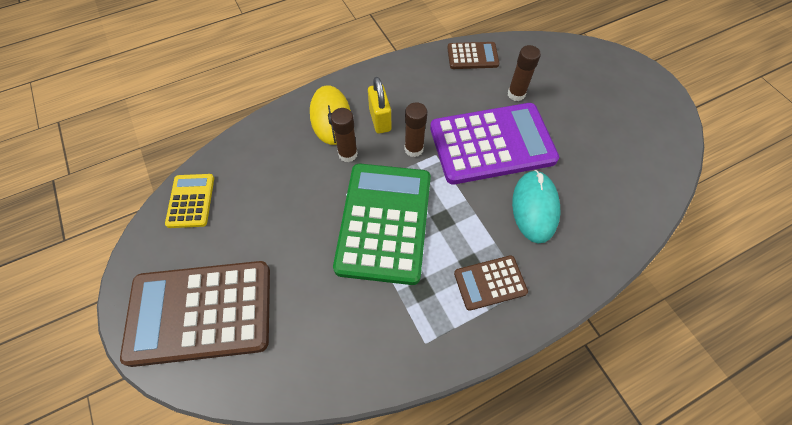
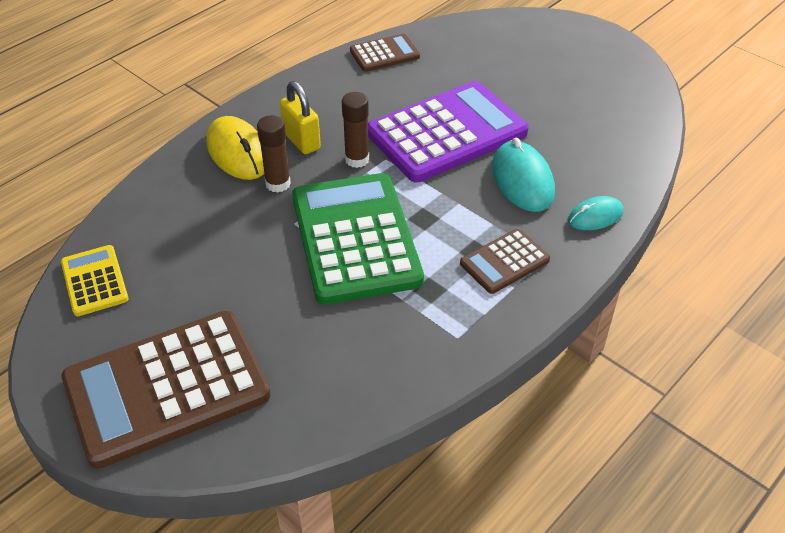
camera: 20 degrees left, 15 degrees down
(516, 94) = (452, 79): brown glue stick -> none
(581, 262) = (595, 216): none -> turquoise mouse

